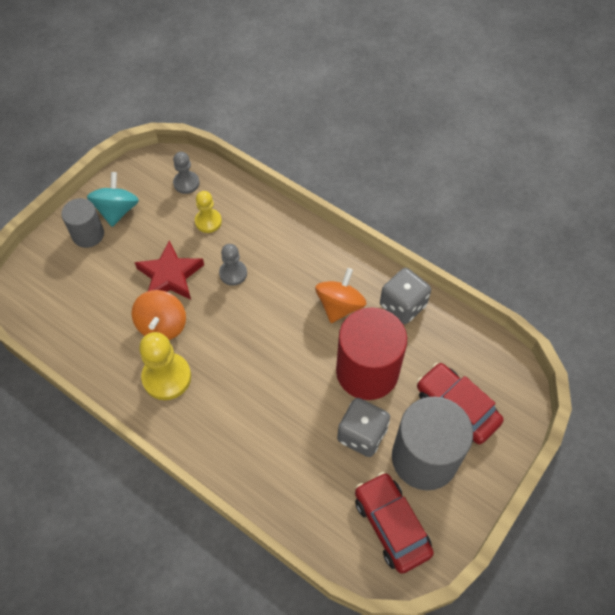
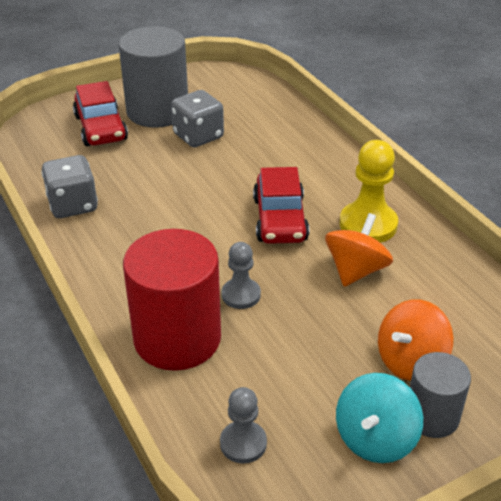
camera: 155 degrees left, 20 degrees down
(170, 276) = (325, 319): red star -> none
(208, 221) = (239, 370): yellow pawn -> none
(339, 306) = (139, 225): orange spinning top -> orange spinning top (410, 361)
(367, 371) = (157, 170): red cylinder -> red cylinder (177, 338)
(391, 525) = (216, 90): red car -> red car (280, 219)

